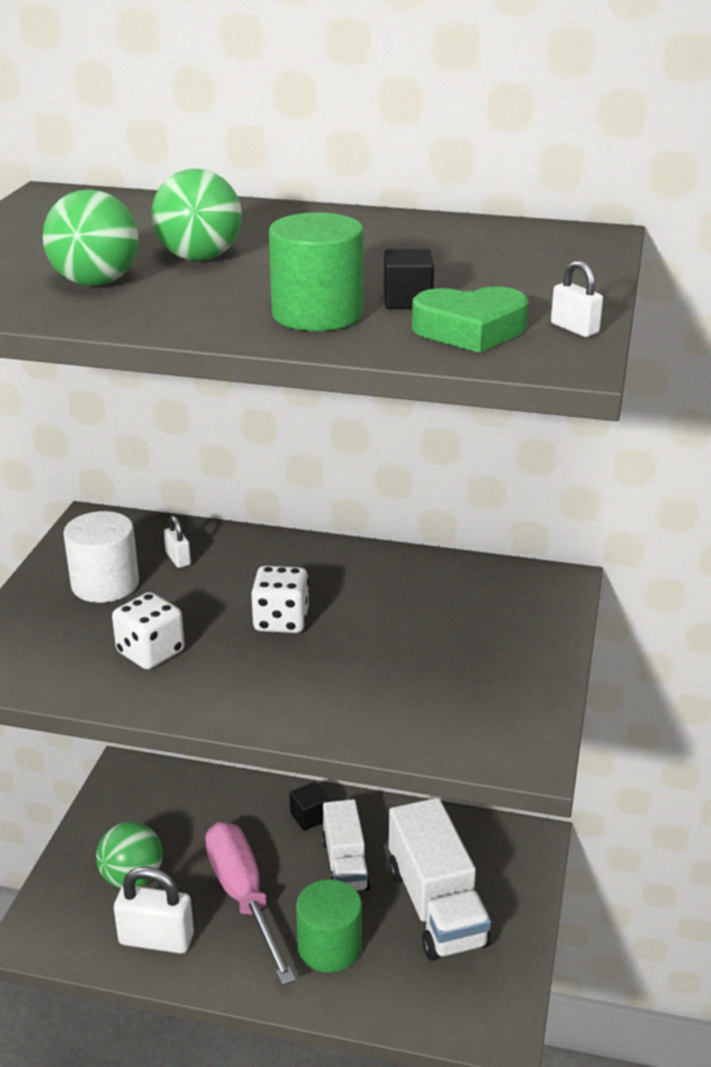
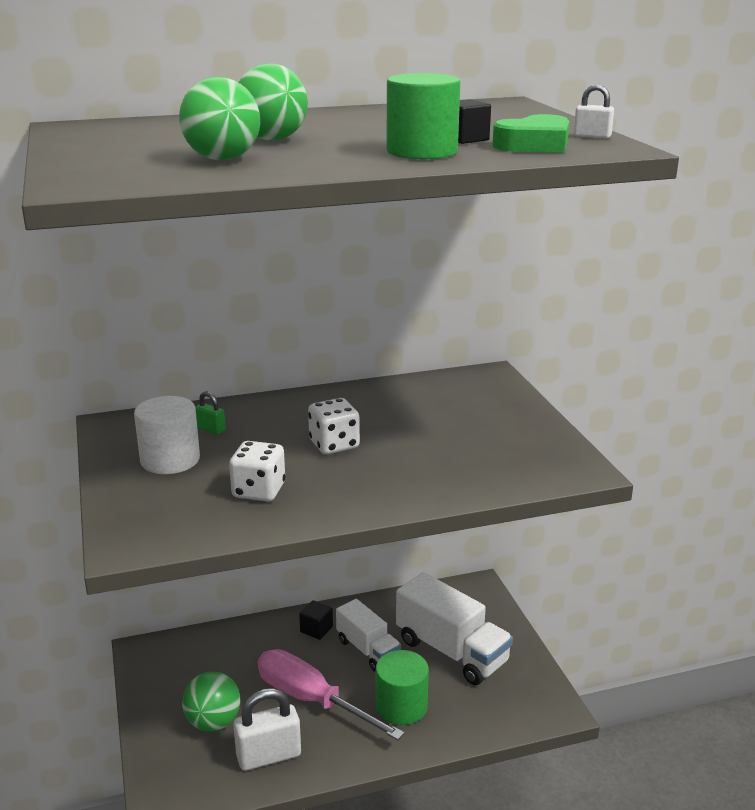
camera: 30 degrees left, 5 degrees down
(178, 559) = (211, 429): white padlock -> green padlock

